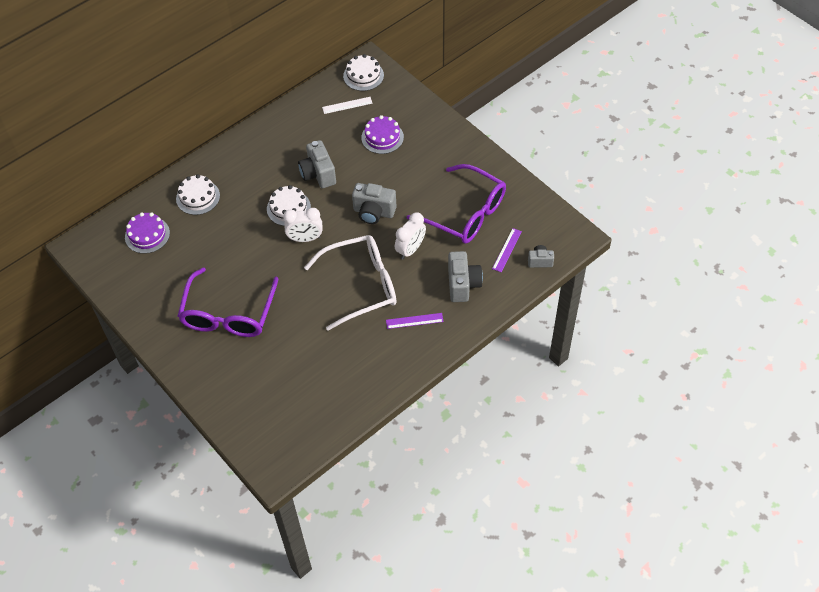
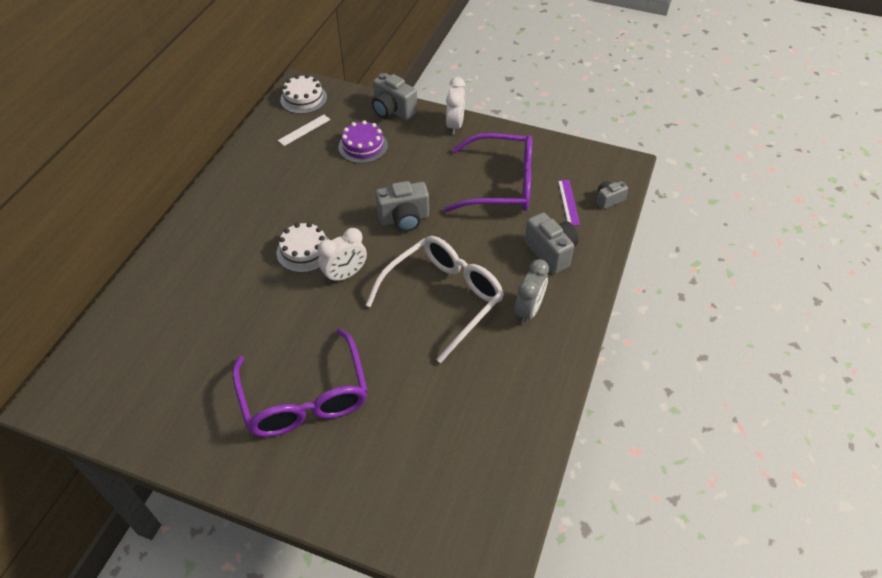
camera: 30 degrees left, 5 degrees down
(147, 235) = (141, 348): purple cake -> none
(198, 197) = (184, 280): white cake -> none
(318, 174) = (316, 205): grey camera -> grey camera (393, 111)
(410, 249) = (470, 240): white clock -> white clock (455, 125)
(414, 321) = (528, 310): purple ruler -> grey clock

